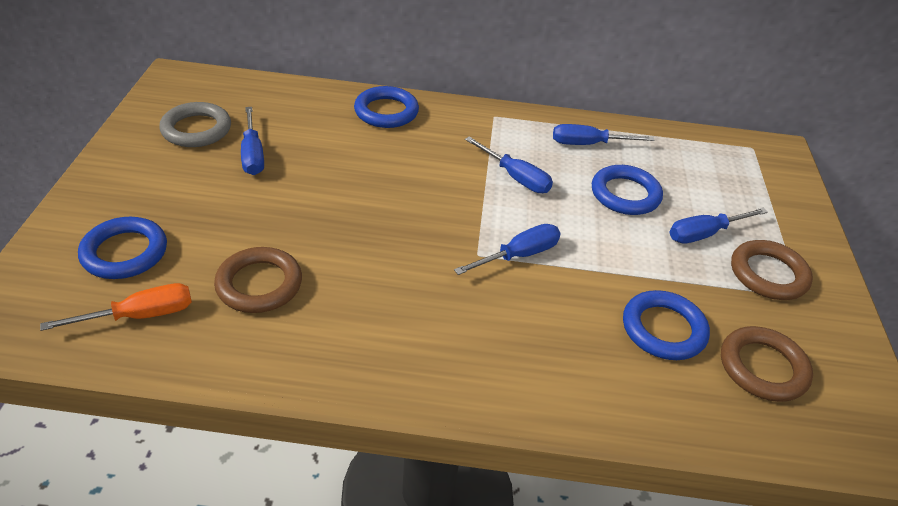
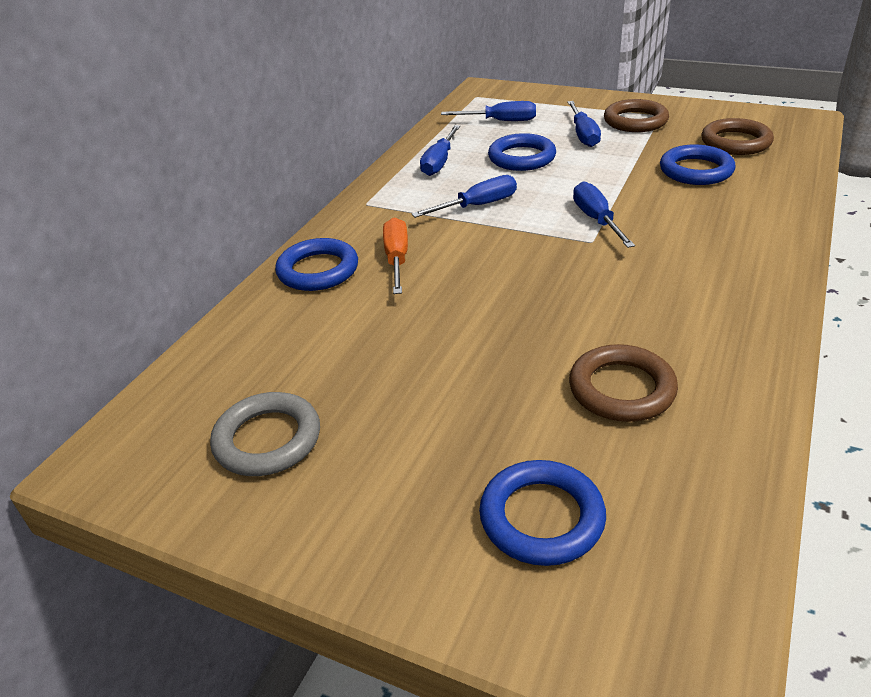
camera: 65 degrees left, 5 degrees down
(140, 315) = (672, 497): orange screwdriver -> orange screwdriver (397, 259)
(253, 154) = (358, 384): blue screwdriver -> blue screwdriver (501, 121)

